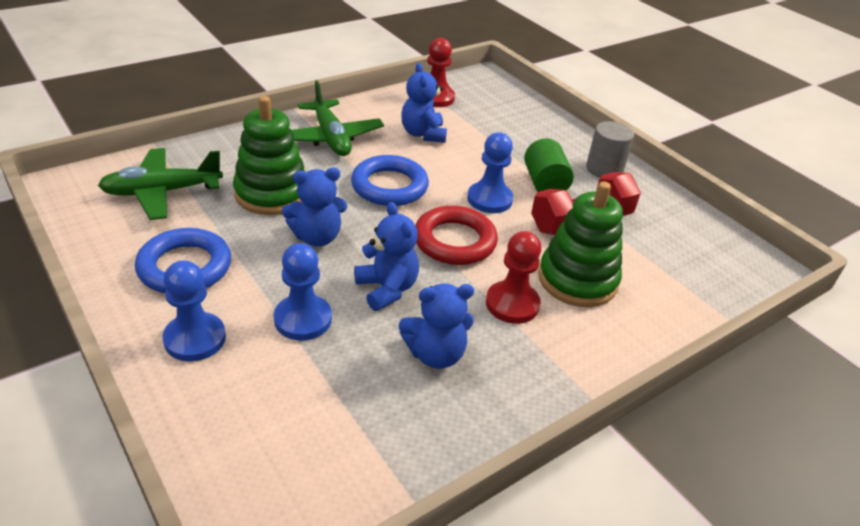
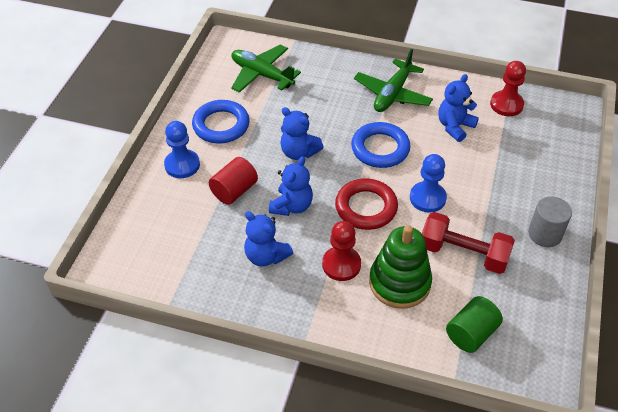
camera: 55 degrees right, 10 degrees up
(272, 193) = (311, 110): green stacking toy -> none
(303, 319) = (234, 191): blue pawn -> red cylinder
(544, 183) = (482, 213): green cylinder -> green cylinder (471, 333)

